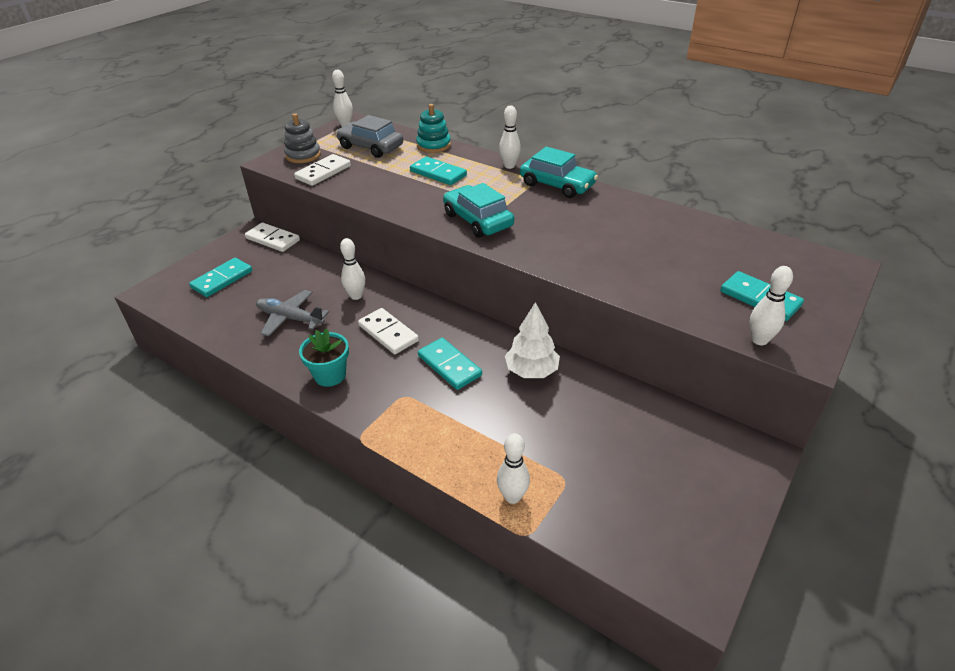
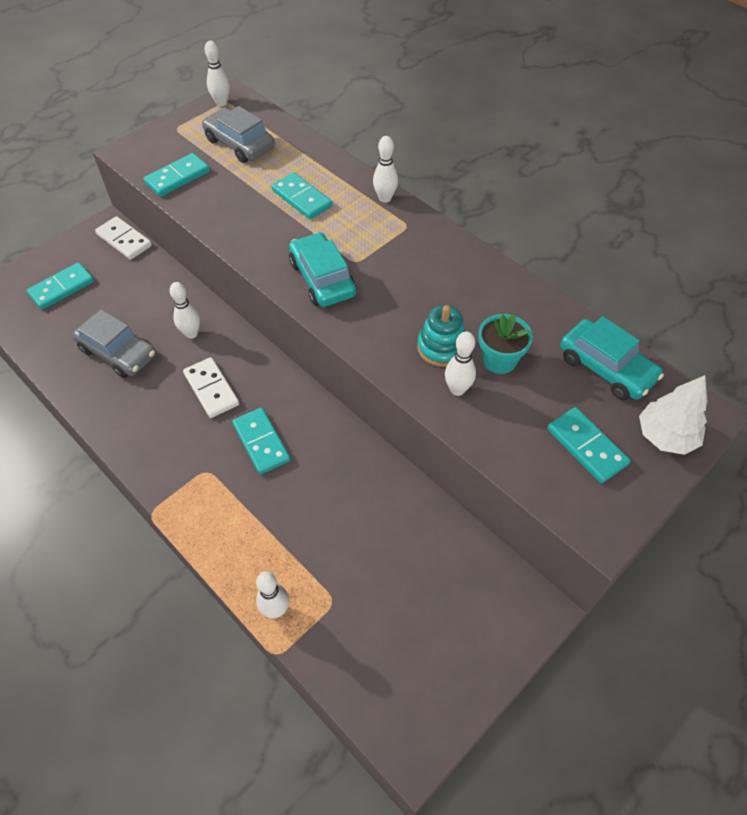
camera: 10 degrees right, 15 degrees up
(290, 318) = (118, 352): grey plane -> grey car
(303, 155) = (162, 146): grey stacking toy -> none
(323, 172) = (177, 177): white domino -> turquoise domino
(330, 375) = (141, 432): turquoise flower pot -> turquoise flower pot (499, 360)
(433, 145) = (310, 151): turquoise stacking toy -> turquoise stacking toy (441, 347)
(531, 371) = (342, 464): white tree -> white tree (665, 436)
(557, 185) = (428, 237): turquoise car -> turquoise car (606, 367)
(759, 340) = (560, 503): white bowling pin -> white bowling pin (457, 389)

